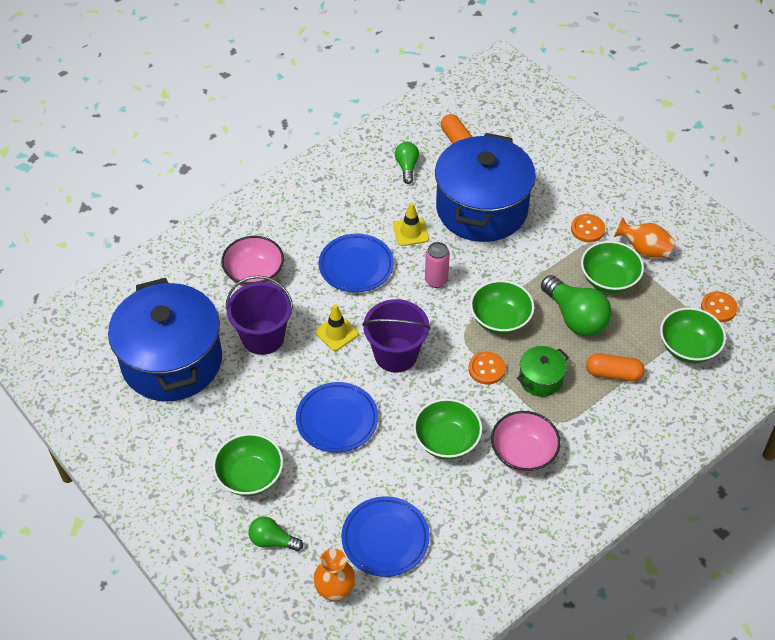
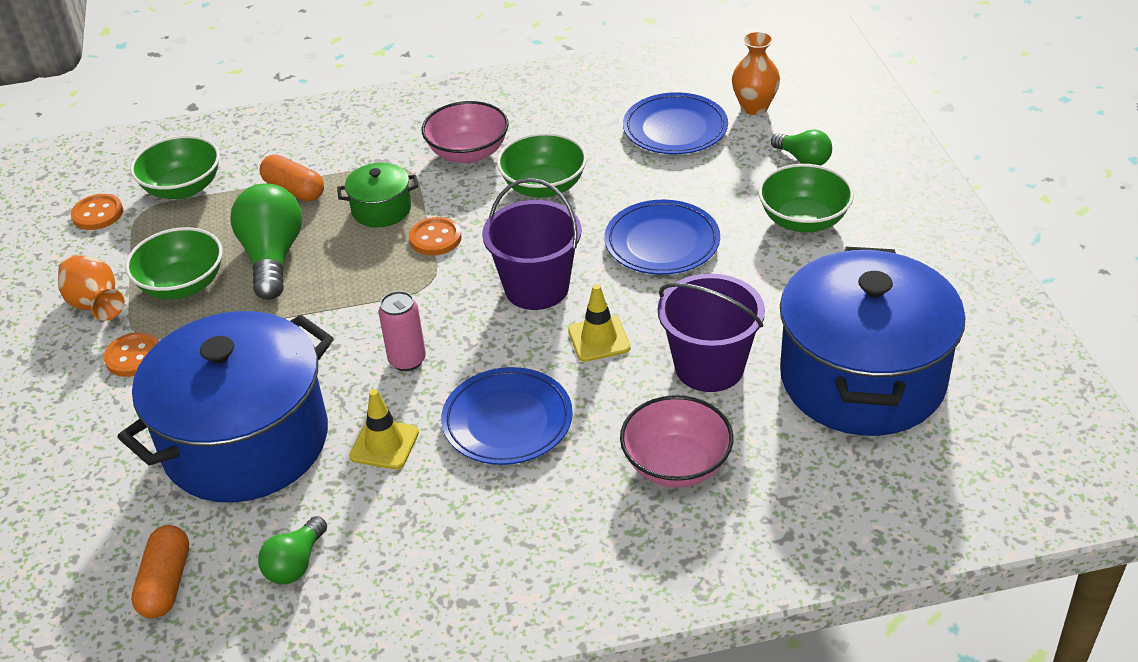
camera: 150 degrees left, 10 degrees down
(500, 319) = (367, 285): green bowl -> none

